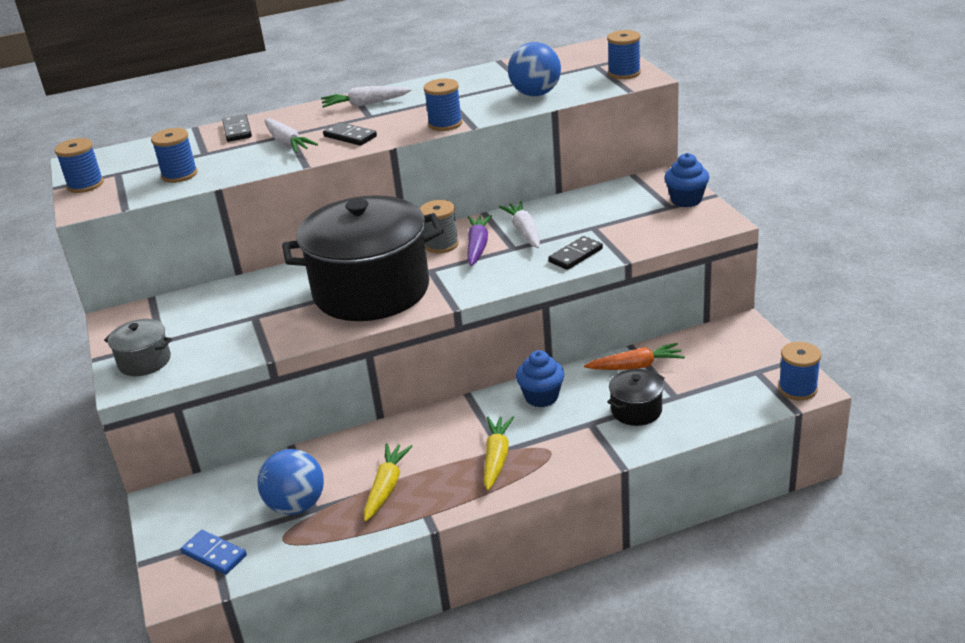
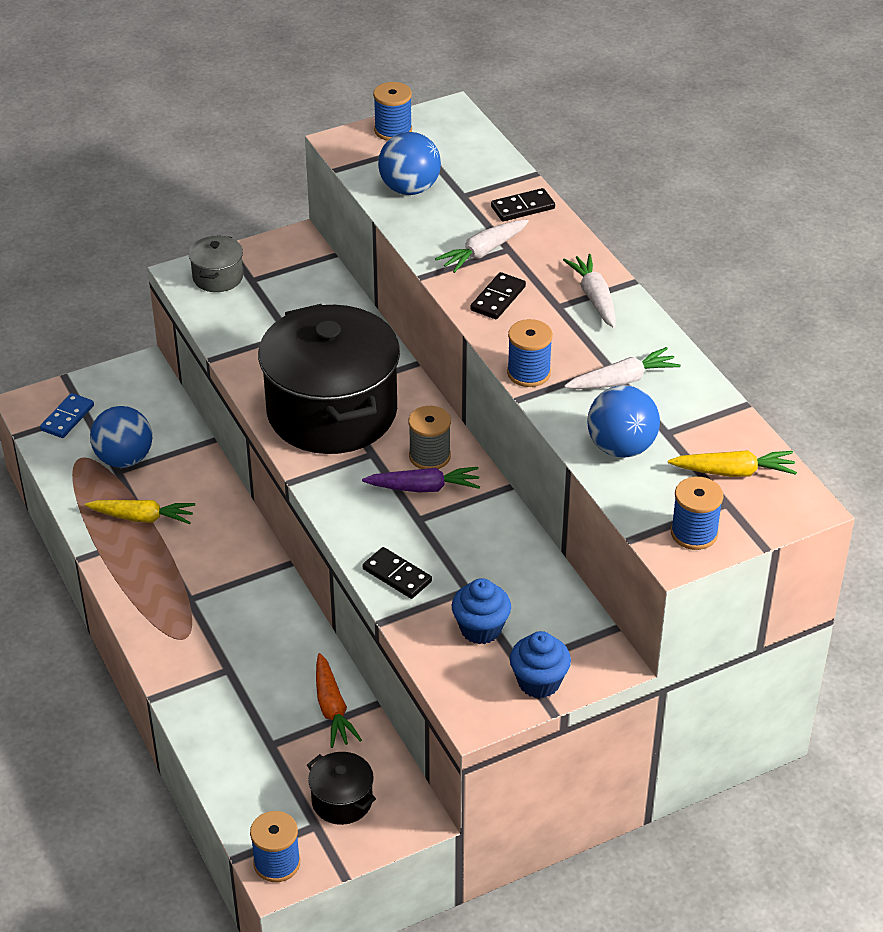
camera: 80 degrees right, 10 degrees up
(179, 175) = (409, 189): blue spool -> blue ball
(496, 458) = (177, 595): yellow carrot -> yellow carrot (733, 472)
(524, 231) = (458, 526): white carrot -> white carrot (622, 380)
(541, 397) = (278, 625): blue cupcake -> blue cupcake (480, 629)
(636, 410) = (247, 709): black pot -> black pot (342, 801)

